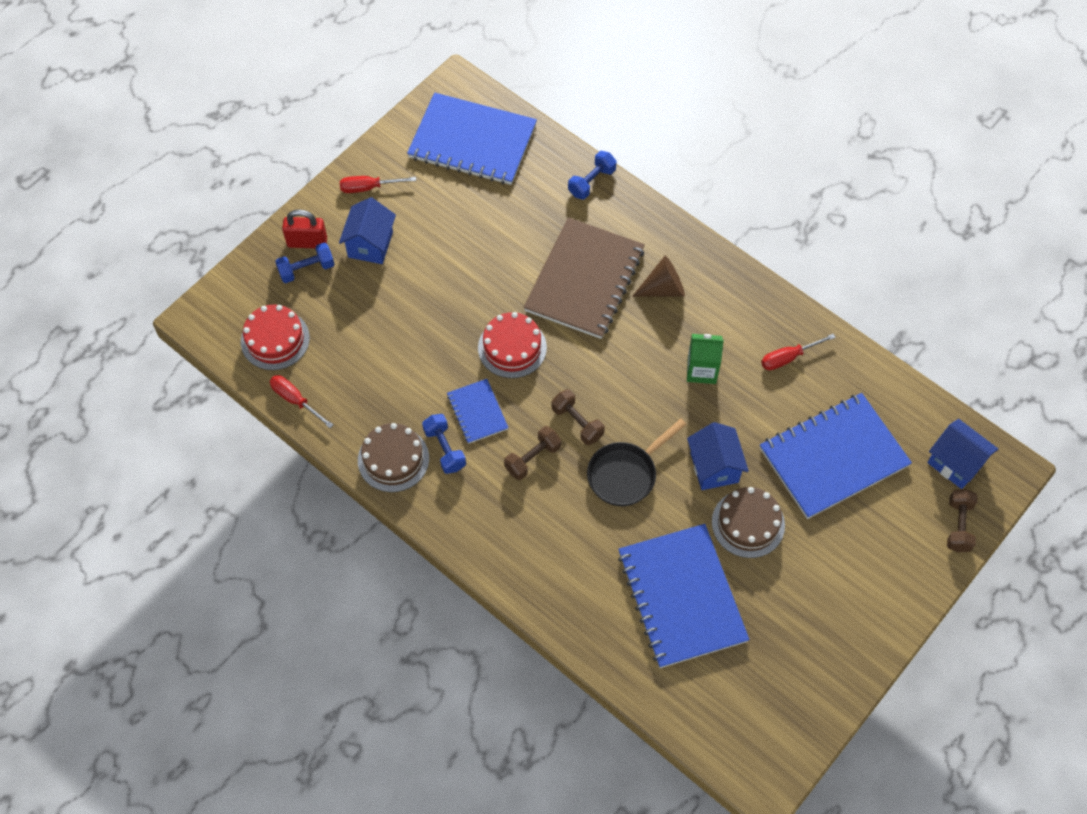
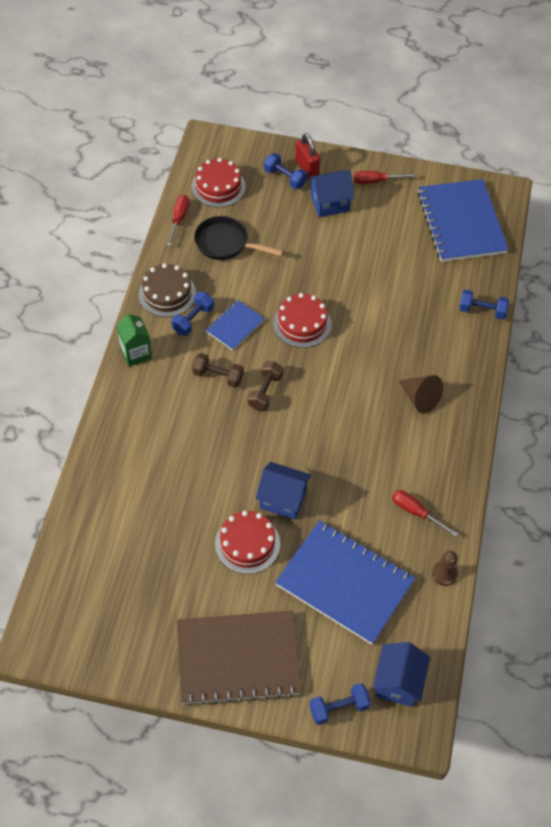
camera: 60 degrees right, 5 degrees down
(369, 188) = (376, 181): red screwdriver -> red screwdriver turned 60 degrees counterclockwise
(584, 280) = (391, 343): brown notebook -> brown notebook (238, 658)
(626, 474) = (241, 441): black pan -> black pan (226, 243)
(682, 596) = (159, 523): blue notebook -> none
(701, 370) = (364, 455): green carton -> green carton (136, 353)
(714, 467) = (283, 499): blue house -> blue house turned 60 degrees clockwise
(748, 523) = (247, 543): brown cake -> red cake
(864, 368) = (444, 574): none -> brown pawn
(958, 525) = (339, 708): brown dumbbell -> blue dumbbell

